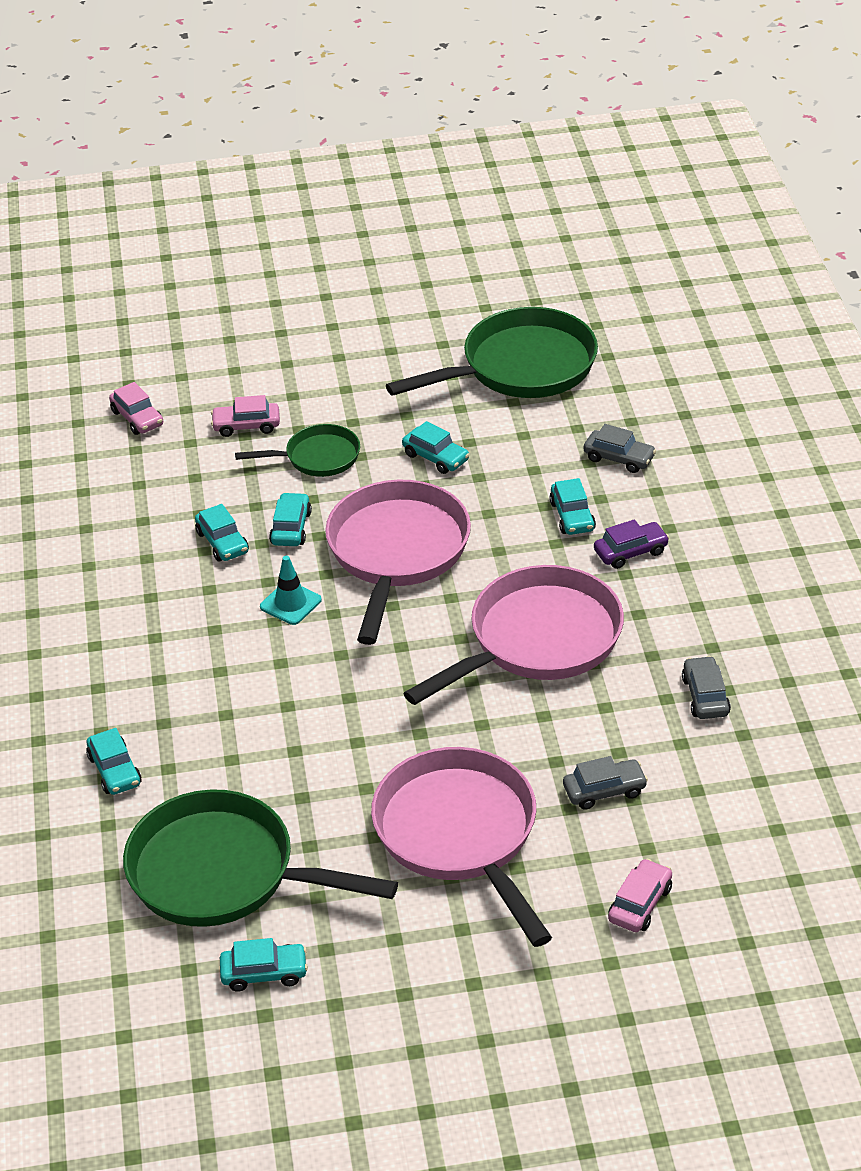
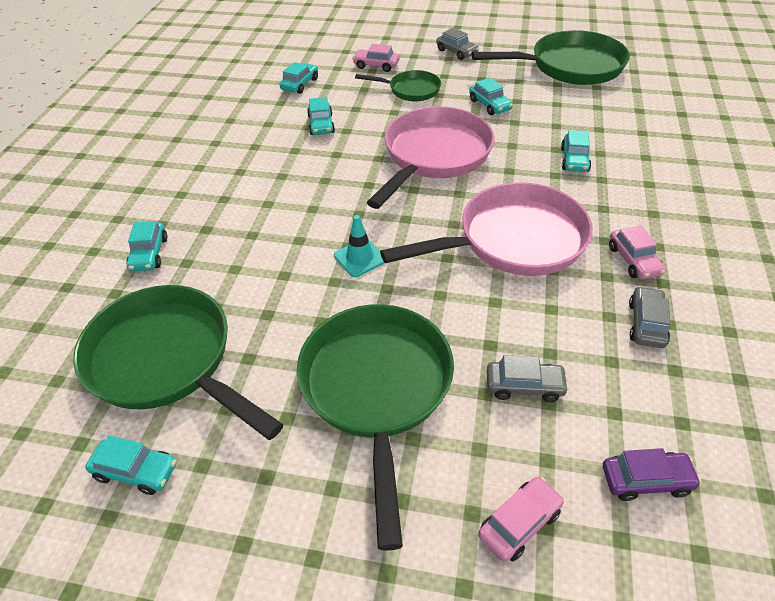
camera: 20 degrees right, 5 degrees up
(137, 418) = (314, 50): pink car -> pink car (634, 260)
(290, 603) = (343, 171): turquoise traffic cone -> turquoise traffic cone (360, 258)
(291, 528) = (370, 126): turquoise car -> turquoise car (300, 84)
(460, 835) = (377, 389): pink pan -> green pan
(619, 458) = (623, 130): grey car -> grey car (456, 52)
(630, 552) = (613, 193): purple car -> purple car (646, 480)

